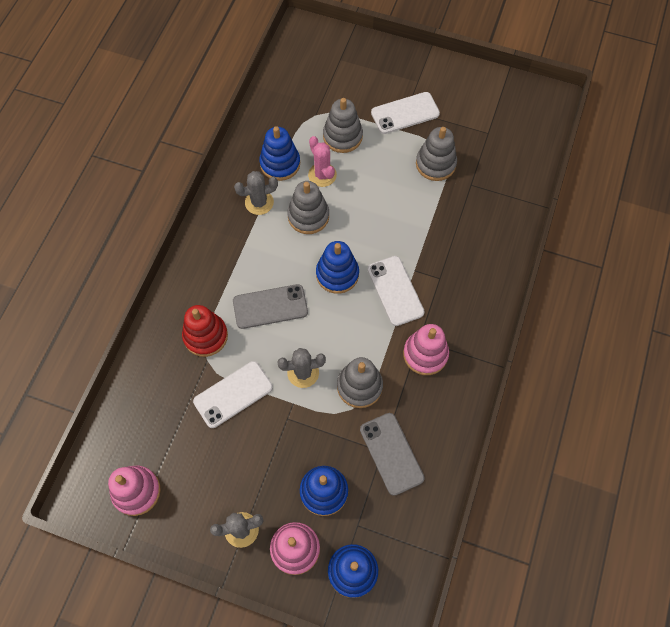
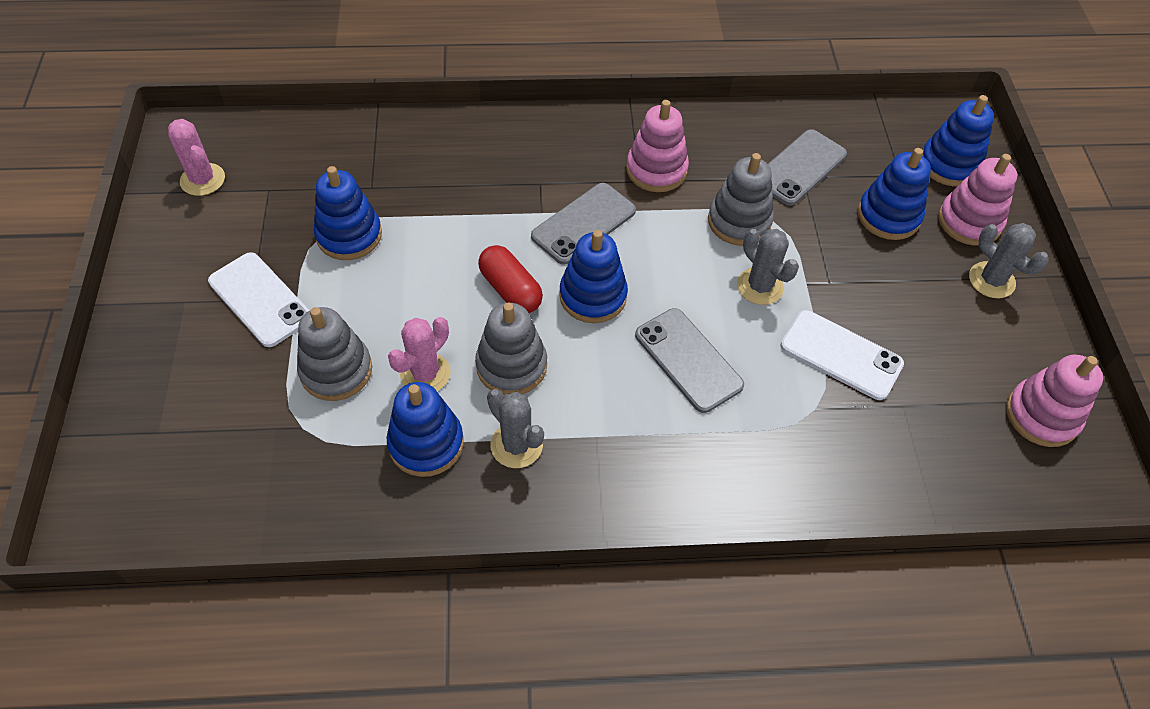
camera: 115 degrees left, 10 degrees down
(205, 336) = (782, 426): red stacking toy -> none
(360, 233) = (510, 290): none -> red capsule
(395, 291) = (583, 224): white phone -> grey phone
(435, 164) = (349, 235): grey stacking toy -> blue stacking toy
(508, 103) = (202, 180): none -> pink cactus

